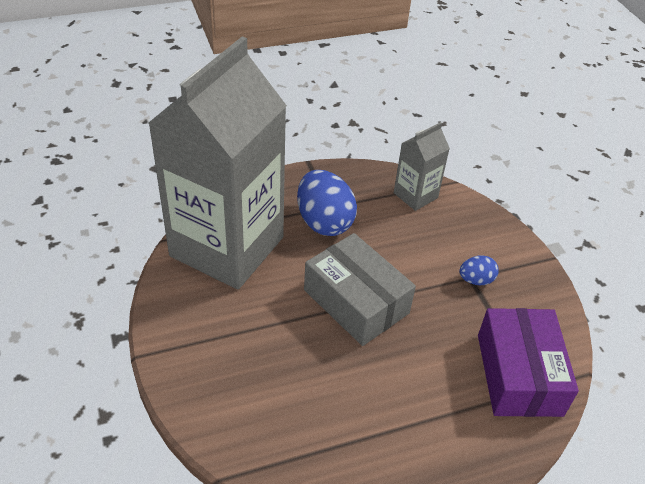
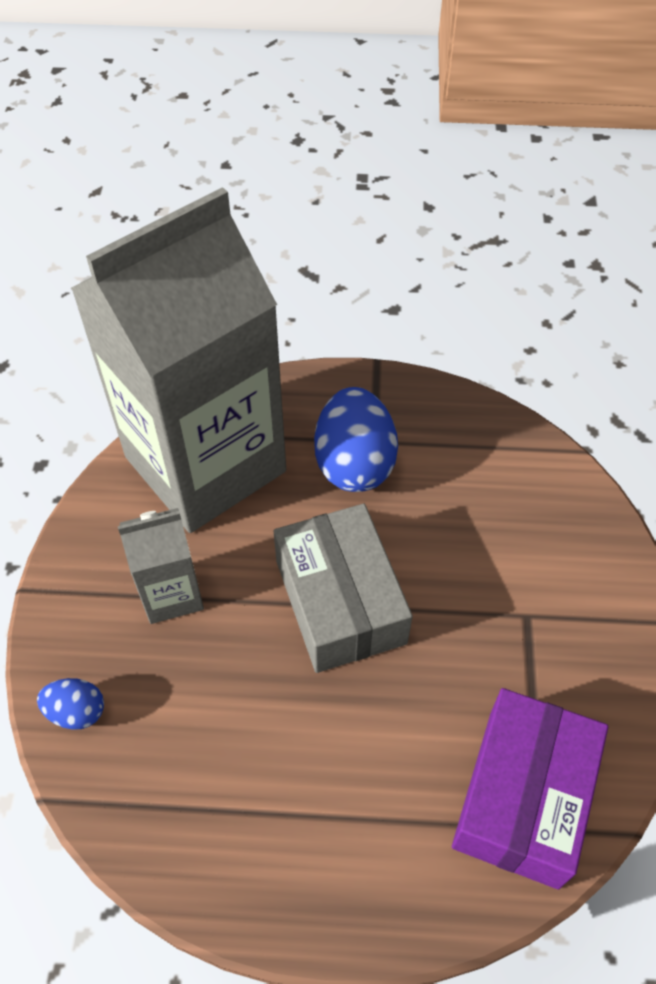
camera: 25 degrees right, 10 degrees up
(415, 195) = (508, 457): grey carton -> grey carton (171, 593)
(476, 280) = (533, 622): blue egg -> blue egg (77, 712)

